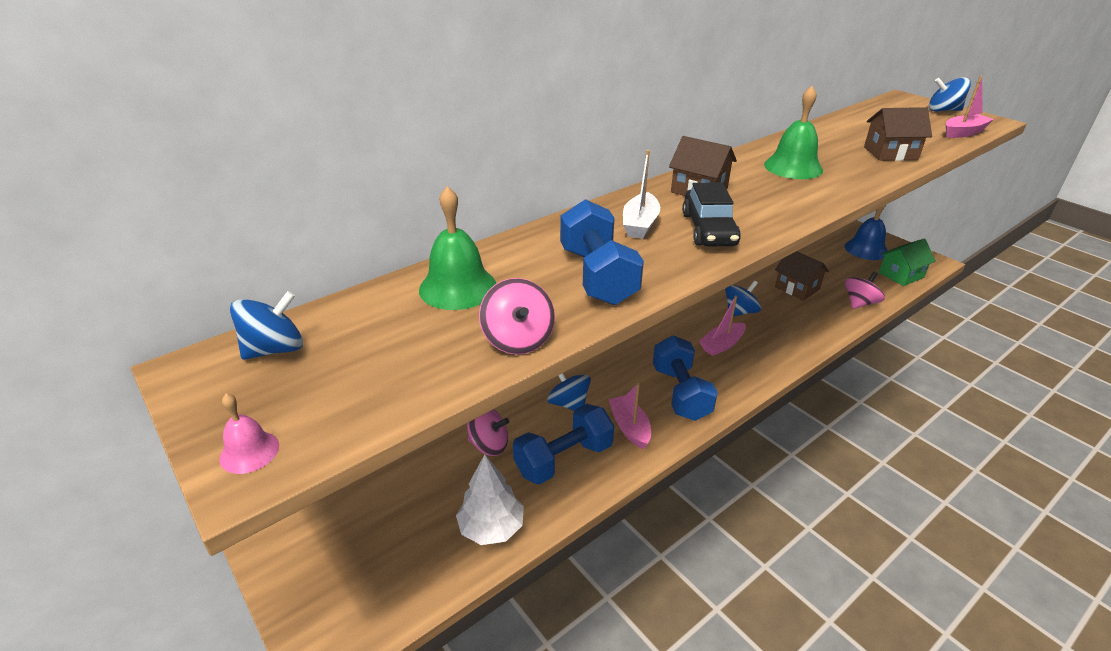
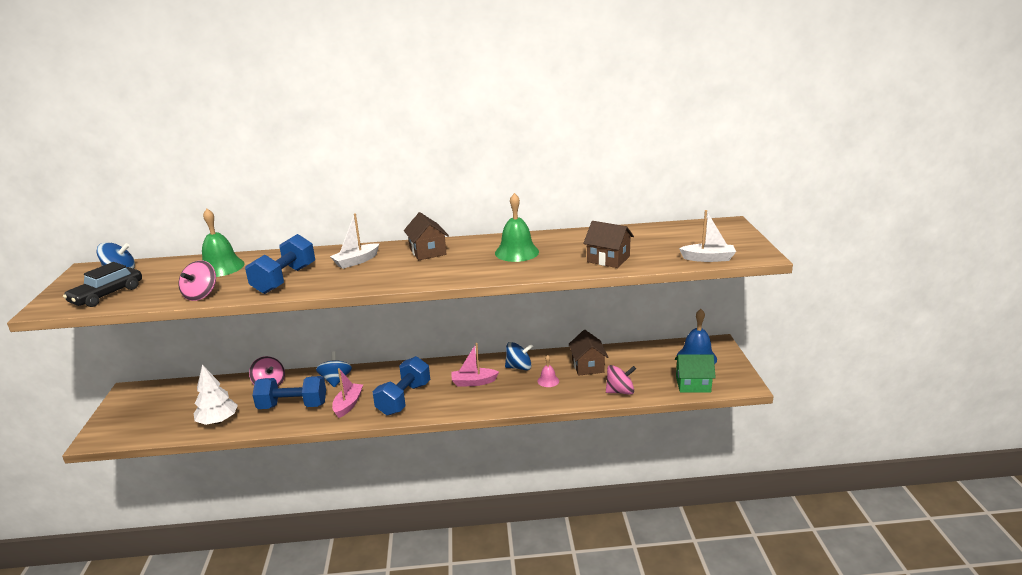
camera: 35 degrees right, 10 degrees down
(249, 452) = (56, 302): pink bell -> pink bell (548, 381)
(709, 229) = (384, 273): black car -> black car (107, 295)
(943, 110) = (738, 239): blue spinning top -> none
(963, 133) = (708, 258): pink boat -> white boat

